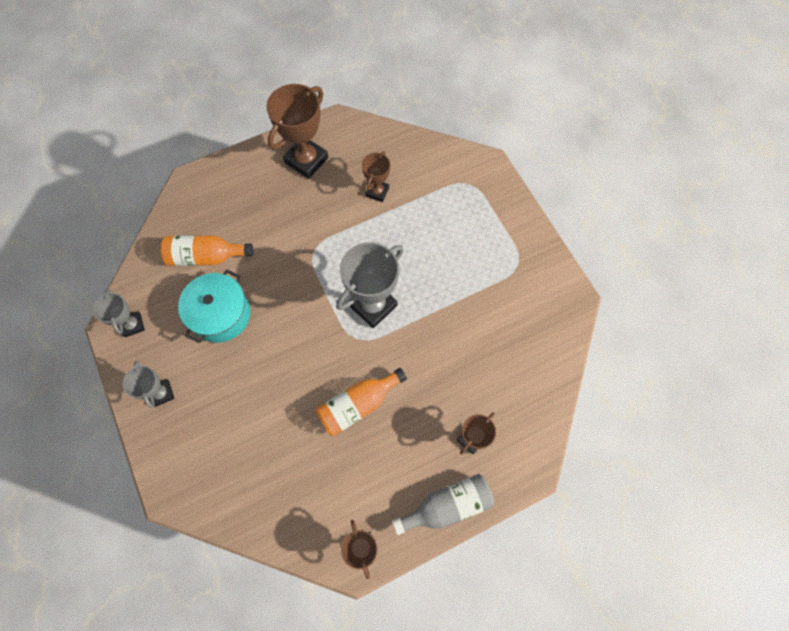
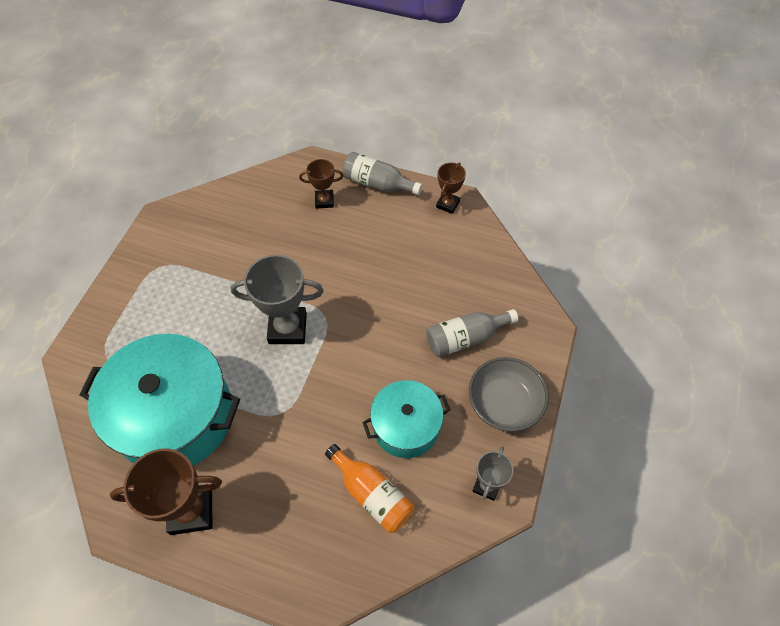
camera: 135 degrees left, 10 degrees down
(161, 393) = (504, 403): grey trophy -> grey bowl
(233, 420) = (465, 338): none -> grey bottle
(358, 405) = (370, 275): orange bottle -> none
(377, 192) = (175, 416): brown trophy -> turquoise pot

